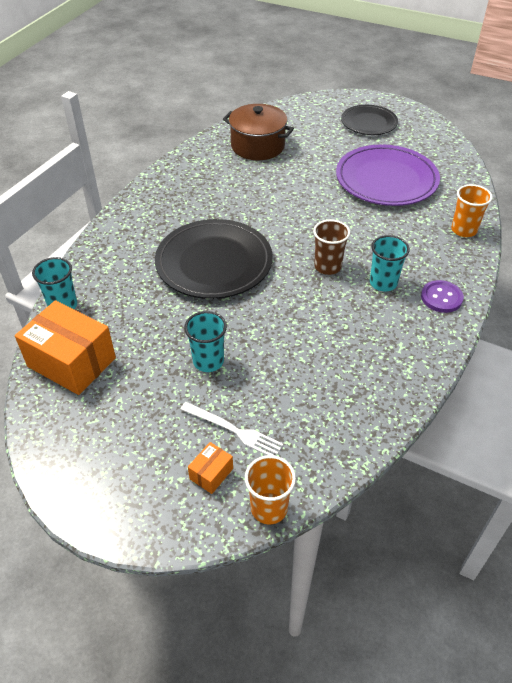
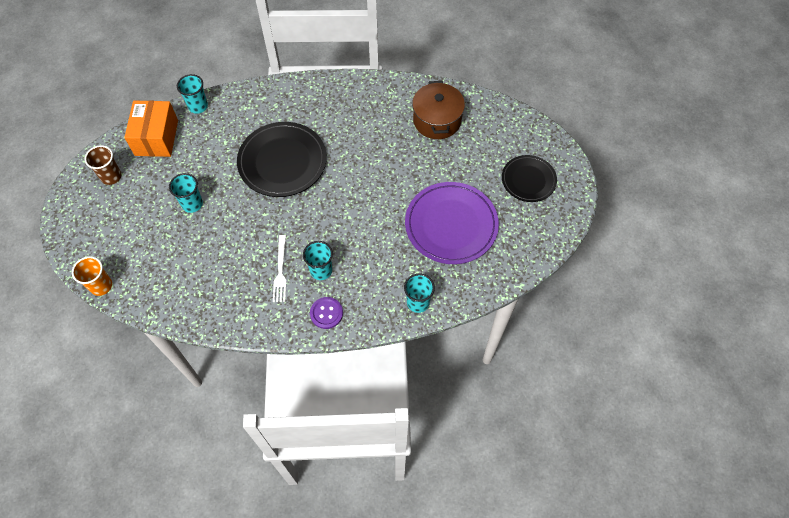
camera: 60 degrees right, 15 degrees up
(211, 474) = (111, 247): orange box -> none
(234, 430) = (146, 243): white fork -> white fork (280, 271)
(327, 266) = (318, 229): brown cup -> brown cup (111, 176)
(464, 230) = (418, 302): orange cup -> turquoise cup

